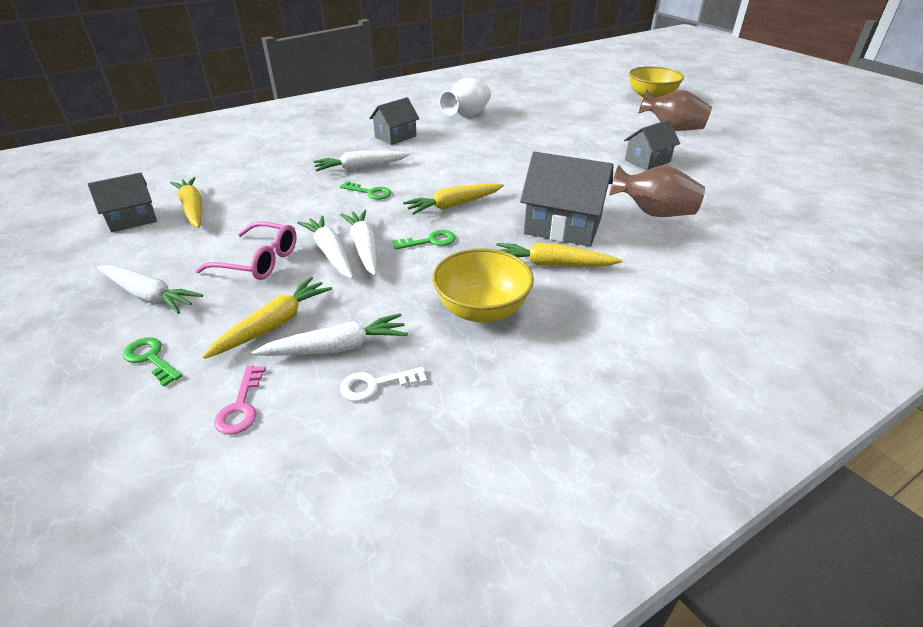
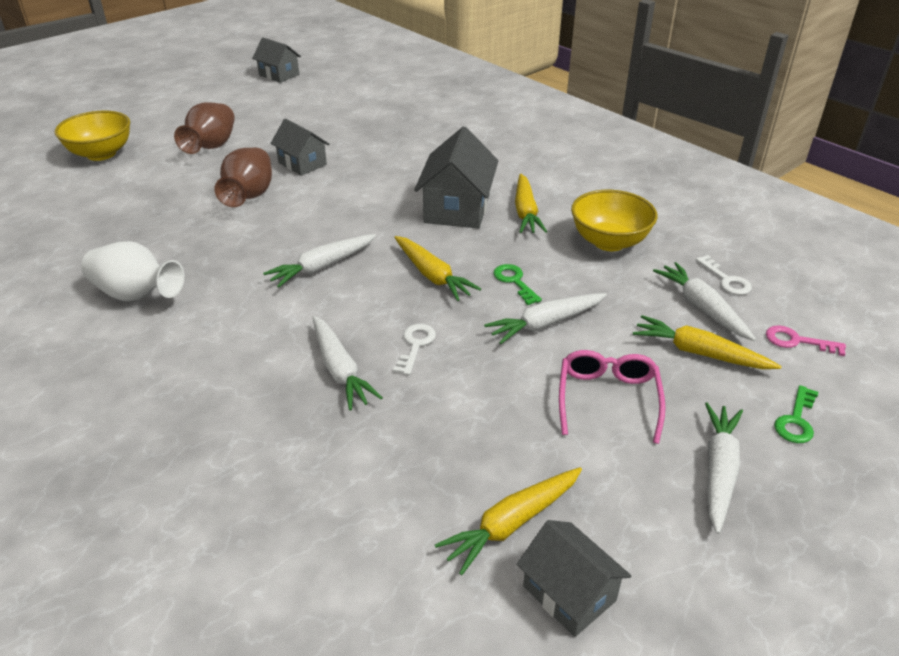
camera: 100 degrees left, 0 degrees up
(241, 406) = (797, 341): pink key -> pink key turned 150 degrees counterclockwise
(330, 253) = (566, 346): white carrot -> white carrot (322, 267)
(370, 192) = (415, 345): green key -> white key
(395, 136) = (219, 356): grey house -> grey house (279, 75)
(653, 213) = (417, 165): brown vase -> brown vase (249, 196)

